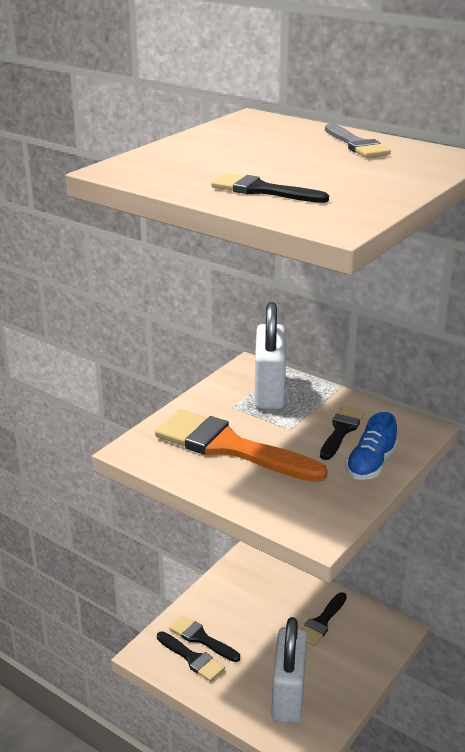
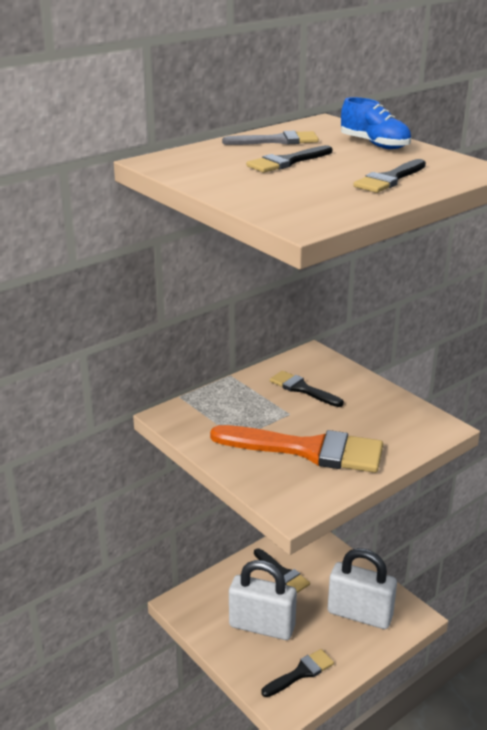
camera: 75 degrees left, 0 degrees up
(201, 638) = (277, 661): black brush -> black brush (287, 162)
(229, 447) = (308, 450): orange brush -> orange brush turned 120 degrees counterclockwise
(269, 392) = (222, 413): white padlock -> white padlock (262, 626)
(370, 464) = (356, 386): blue shoe -> blue shoe (374, 144)

